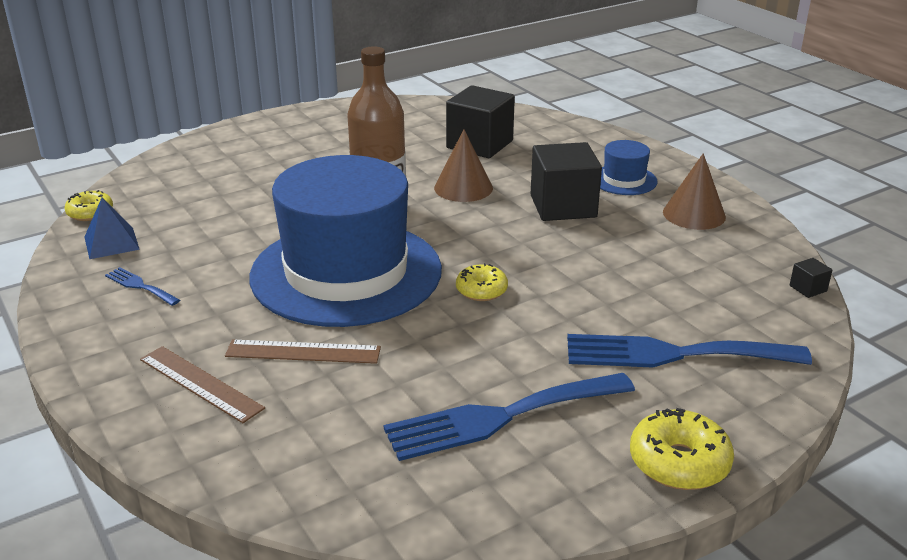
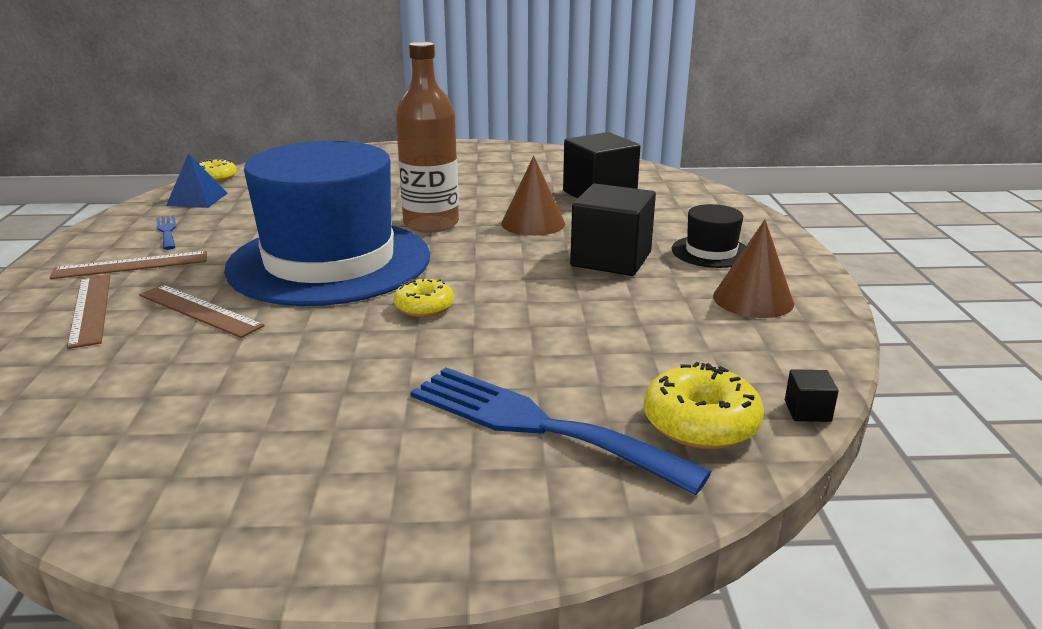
camera: 30 degrees right, 5 degrees down
(164, 331) = (131, 265): none -> brown ruler
(500, 417) = (271, 421): blue fork -> none
(624, 180) = (711, 252): blue hat -> black hat
(679, 462) = (379, 541): yellow donut -> yellow donut (700, 423)

